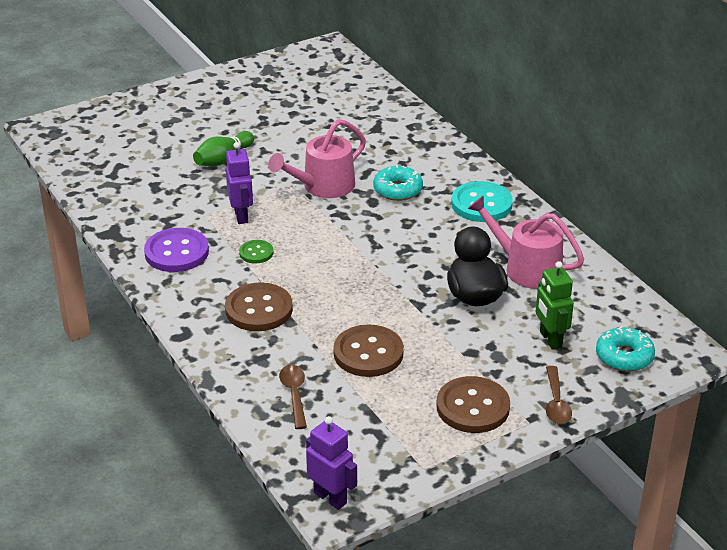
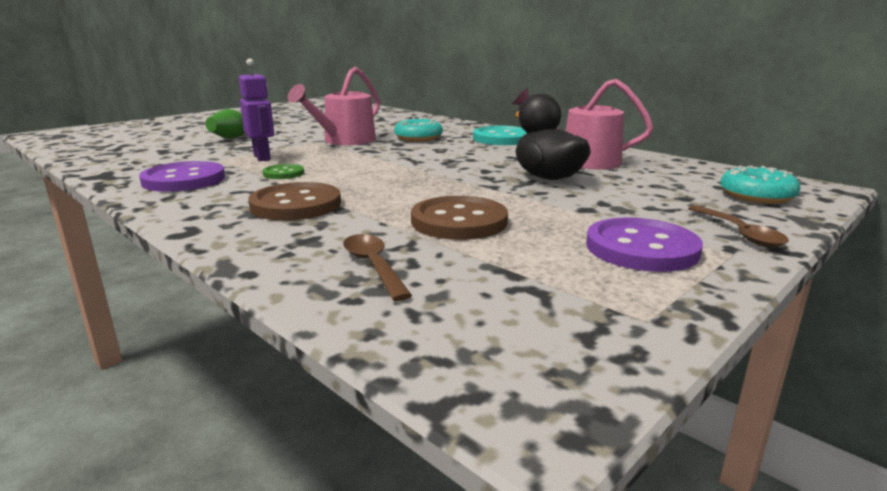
camera: 15 degrees left, 15 degrees down
(330, 497) = (515, 391): purple robot -> none
(473, 407) = (641, 248): brown button -> purple button
(550, 339) = (662, 193): green robot -> none

